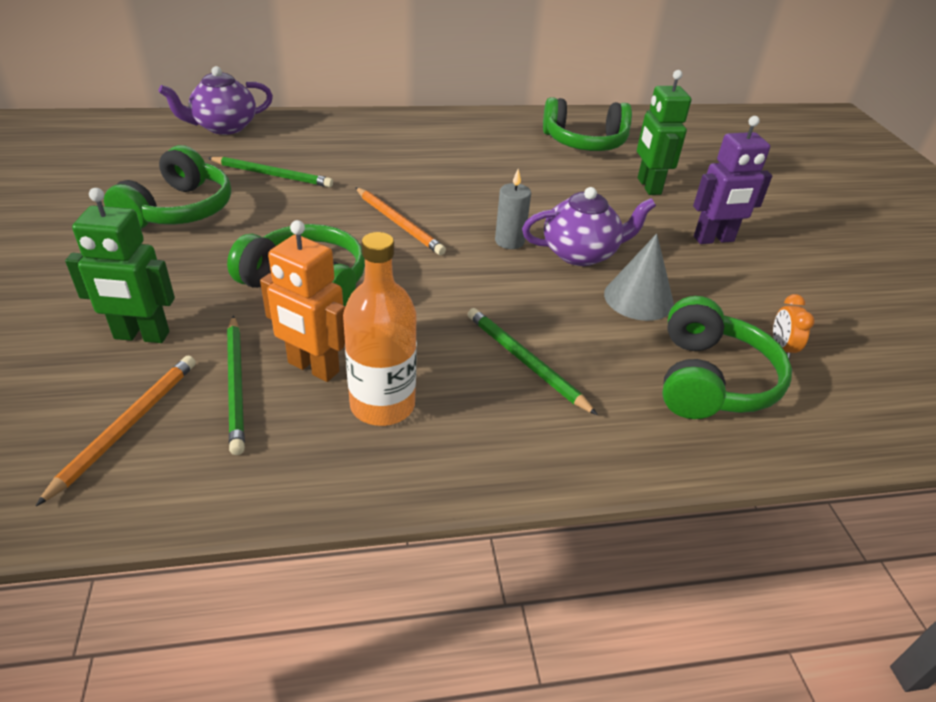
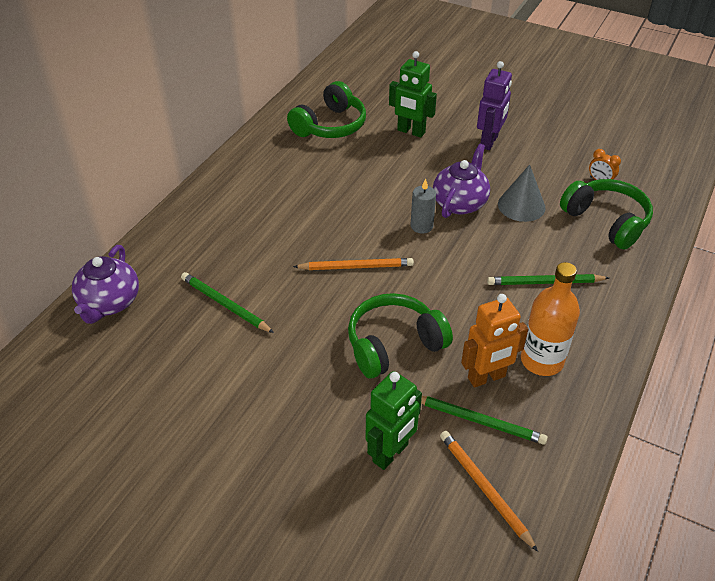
camera: 50 degrees left, 5 degrees up
(178, 210) = (231, 379): green headphones -> none
(272, 175) = (225, 304): green pencil -> green pencil turned 105 degrees counterclockwise

